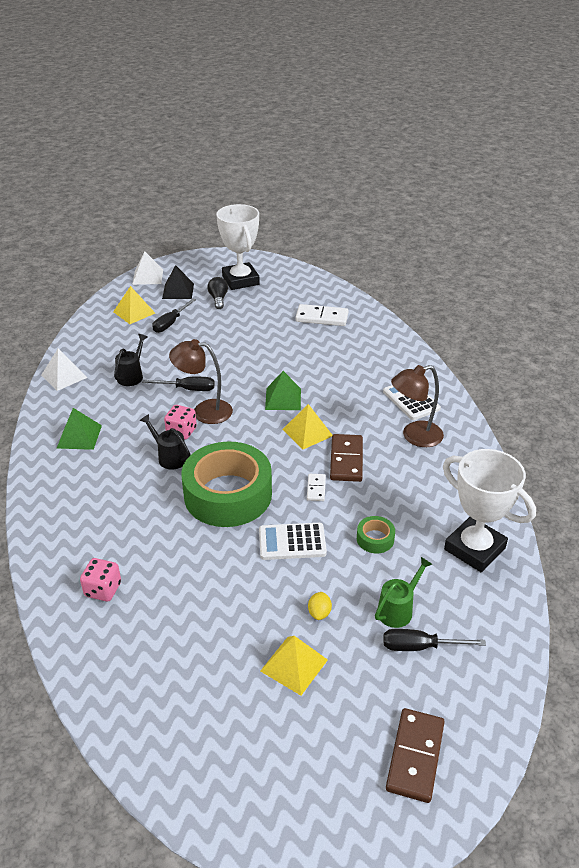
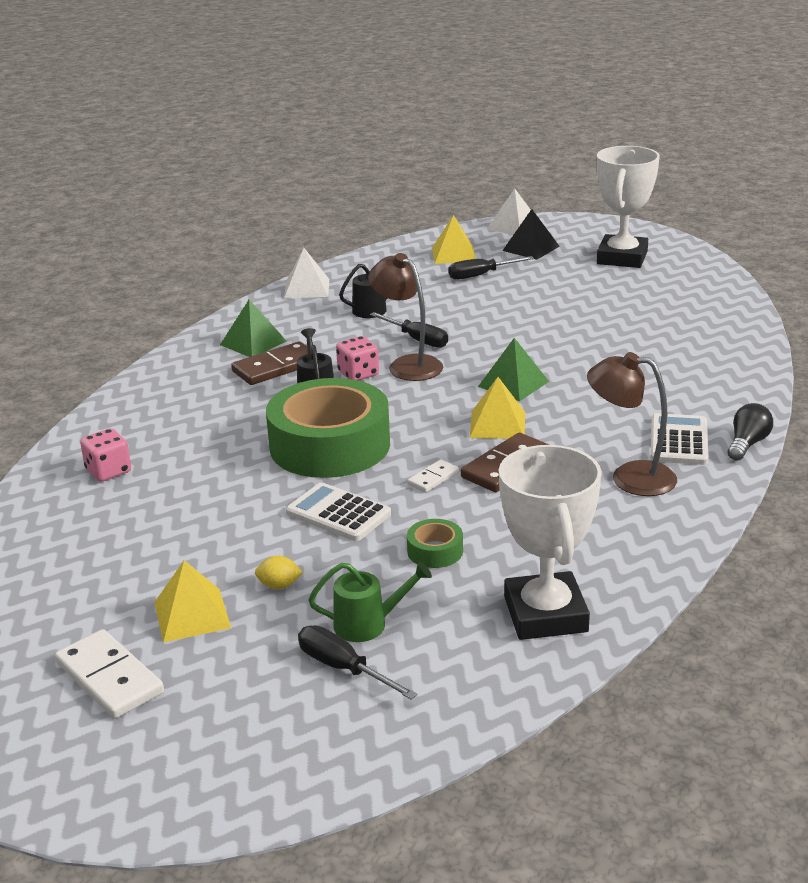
camera: 40 degrees right, 10 degrees down
(218, 299) = (568, 268): black light bulb -> black light bulb (747, 444)
(319, 613) = (279, 585): yellow lemon -> yellow lemon turned 45 degrees clockwise
(321, 317) = (677, 322): white domino -> white domino (109, 678)
(415, 756) = (199, 754): brown domino -> brown domino (276, 367)

